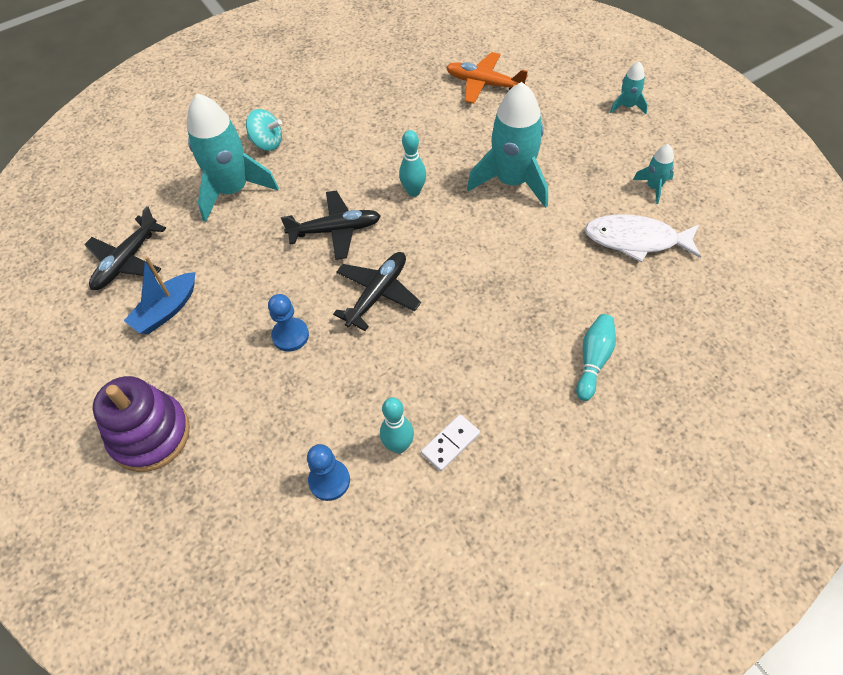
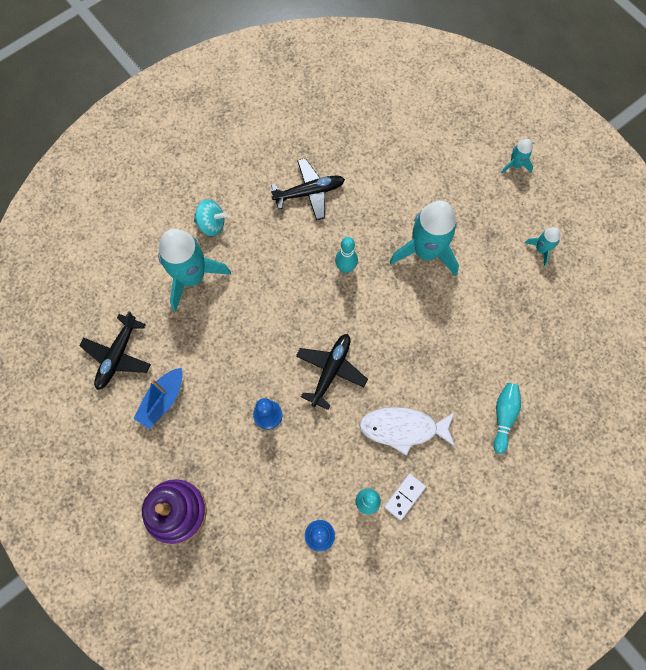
camera: 10 degrees left, 15 degrees up
(335, 230) = (286, 311): black plane -> black plane (309, 192)
(484, 84) = (391, 147): orange plane -> none
(636, 240) = (530, 303): white fish -> white fish (403, 428)

